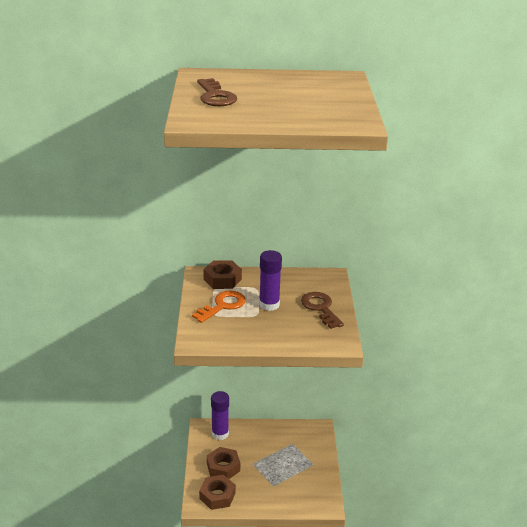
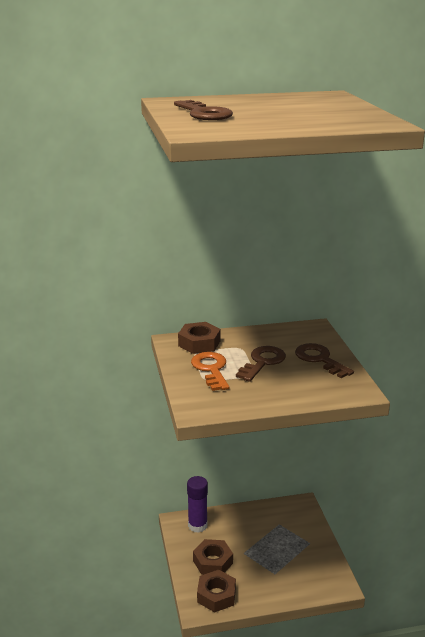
camera: 10 degrees left, 5 degrees down
(222, 306) = (211, 369): orange key -> orange key turned 45 degrees counterclockwise
(269, 305) = (262, 362): purple glue stick -> brown key

